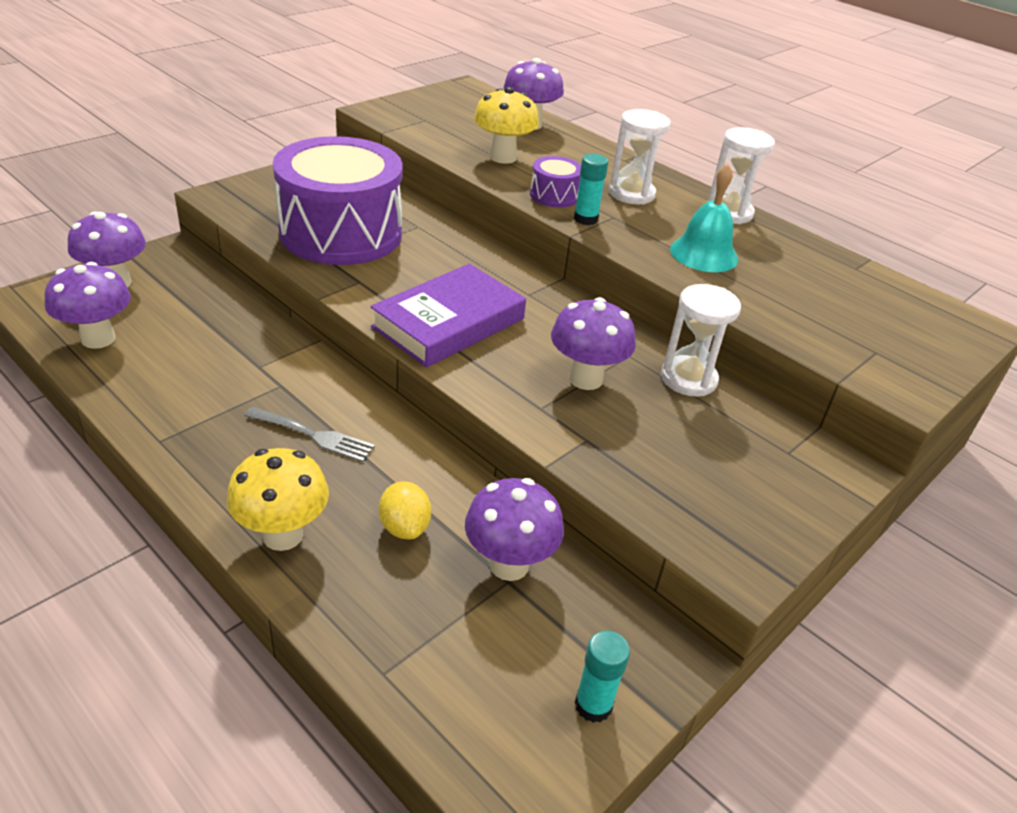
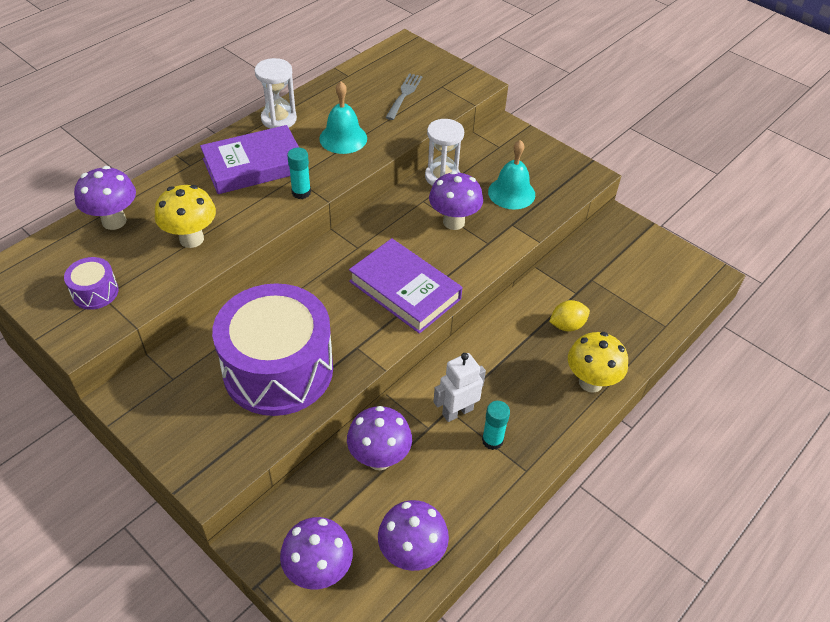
camera: 90 degrees left, 10 degrees up
(274, 392) = (457, 411): none -> white robot
(313, 435) = (499, 381): grey fork -> grey fork (404, 95)
(509, 565) = (580, 279): purple mushroom -> purple mushroom (379, 458)
(554, 195) = (263, 208): purple drum -> purple drum (95, 292)
(593, 705) = (653, 249): turquoise glue stick -> turquoise glue stick (492, 440)
(631, 194) = (254, 165): white hourglass -> purple book
(665, 450) = (511, 193): none -> turquoise bell

